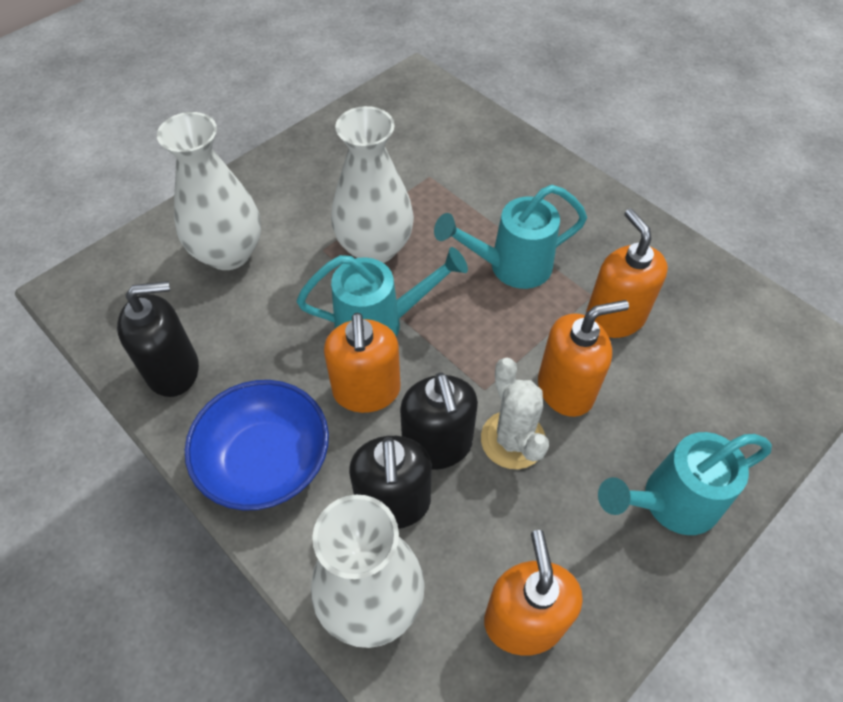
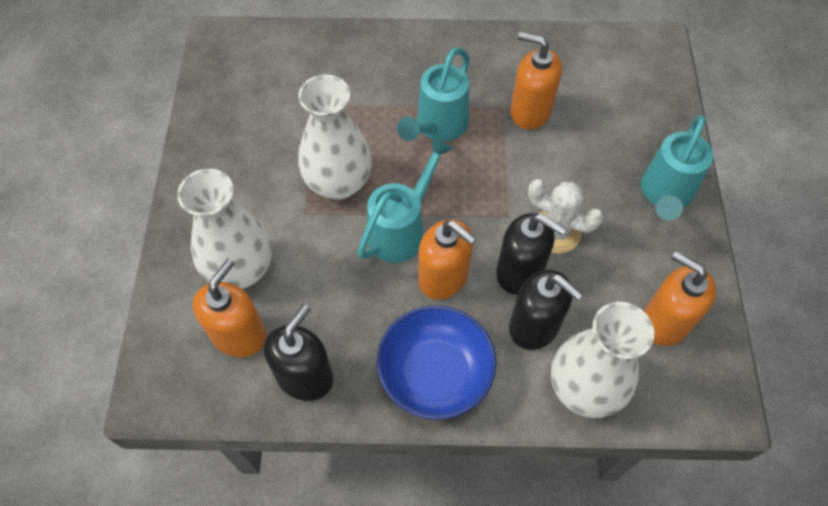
camera: 45 degrees left, 5 degrees up
(566, 389) = (550, 177): orange soap dispenser -> orange soap dispenser (239, 334)

